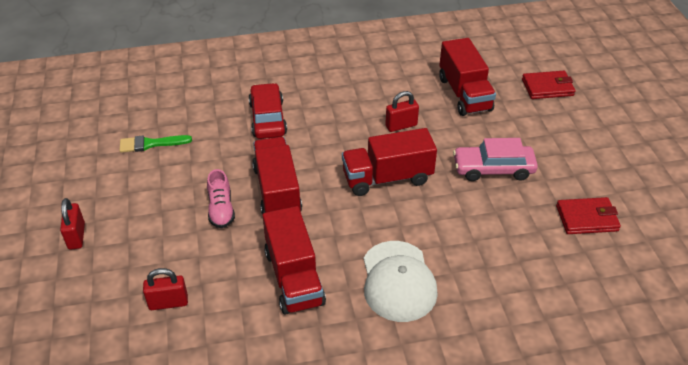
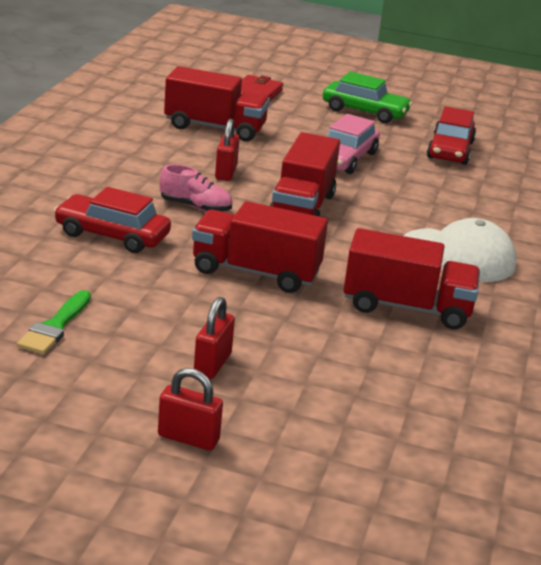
camera: 65 degrees left, 15 degrees down
(168, 303) = (381, 398): red padlock -> red padlock (212, 364)
(221, 209) = (250, 316): pink shoe -> pink shoe (195, 207)
(586, 218) = (450, 150): red wallet -> red car
(596, 148) = (364, 111): none -> green car

